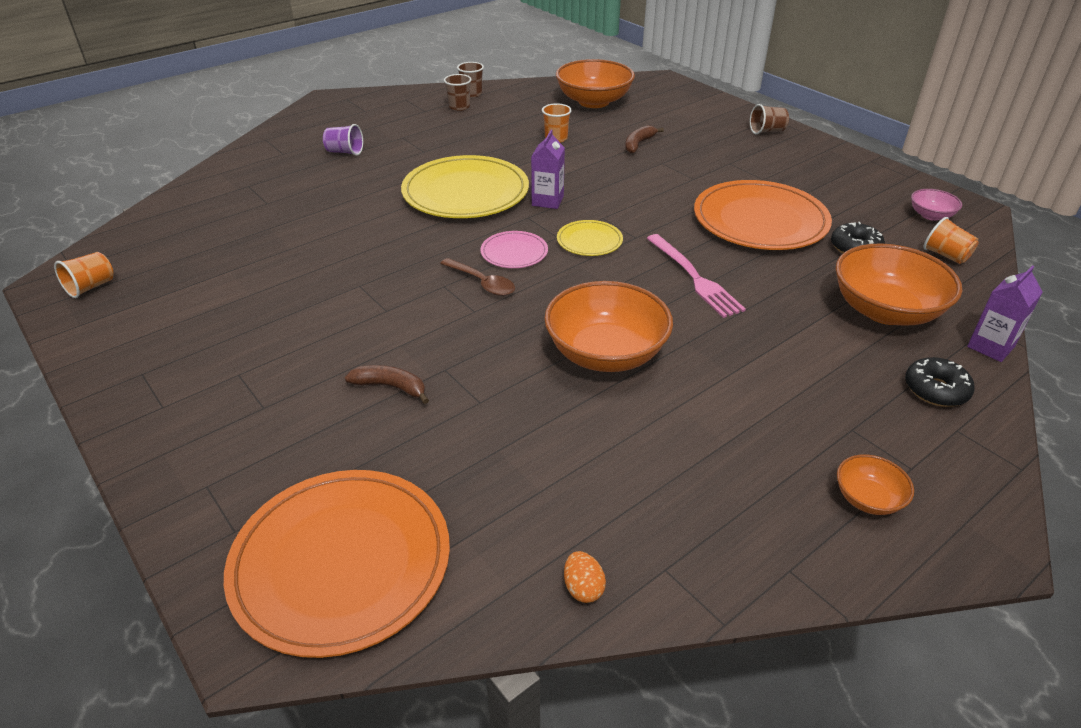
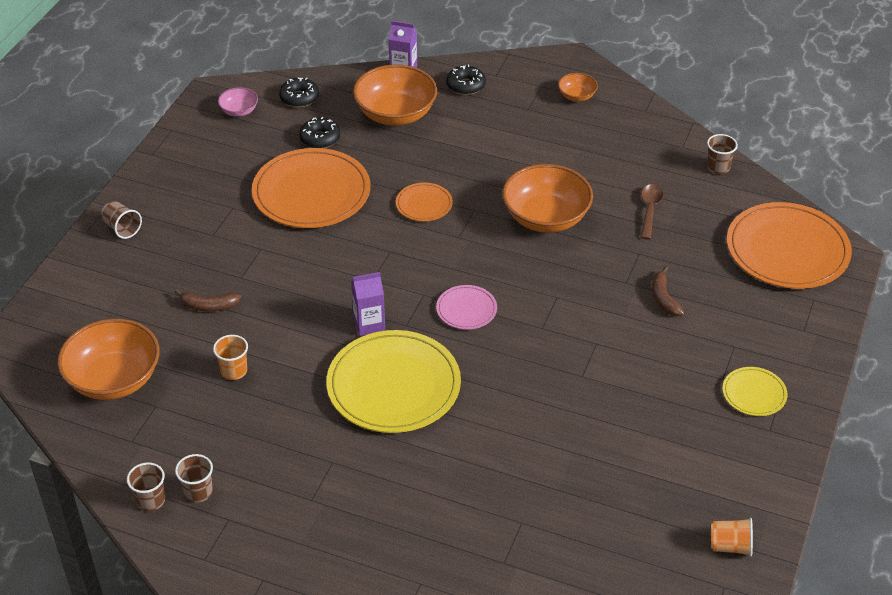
camera: 120 degrees left, 5 degrees up
(345, 152) = (379, 528): purple cup -> none
(482, 283) = (521, 308): brown spoon -> brown spoon (650, 210)
(583, 588) = (718, 167): orange egg -> brown cup
(589, 241) = (415, 274): yellow plate -> yellow plate (754, 393)
(694, 278) = (424, 204): pink fork -> orange plate
(945, 255) = (299, 98): orange cup -> black donut

